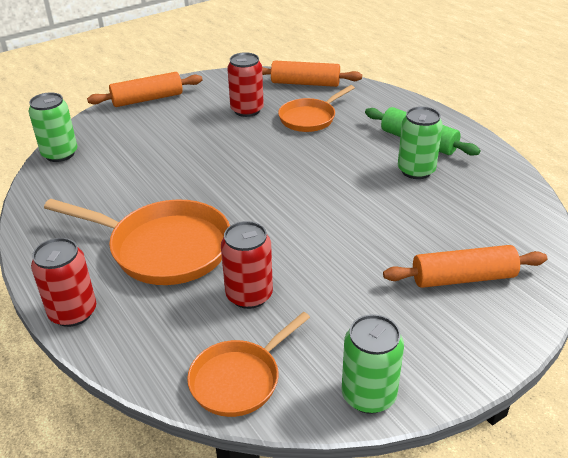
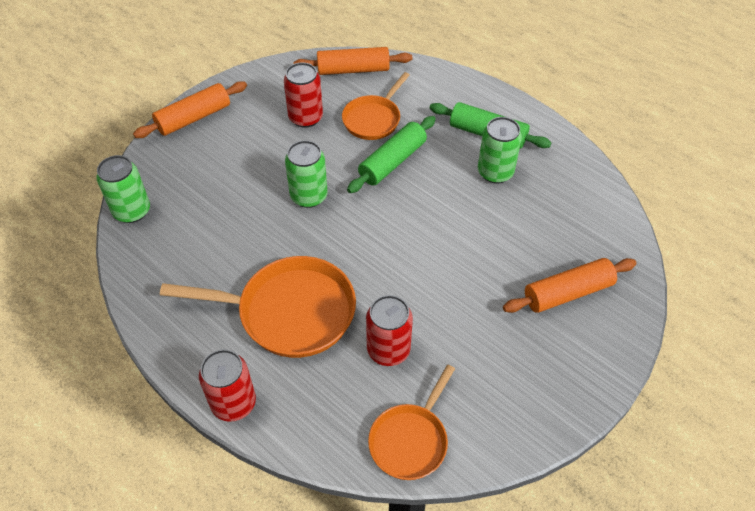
camera: 15 degrees left, 15 degrees up
(315, 150) = (392, 162): none -> green rolling pin
(368, 395) = (521, 431): green can -> green can (309, 196)

